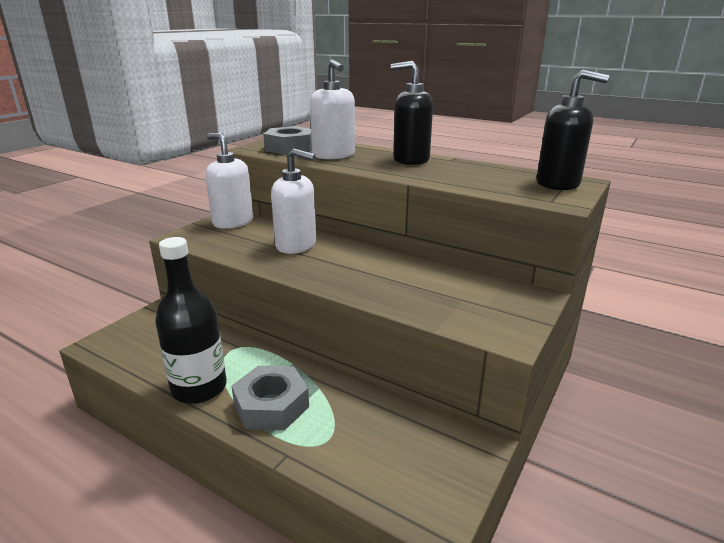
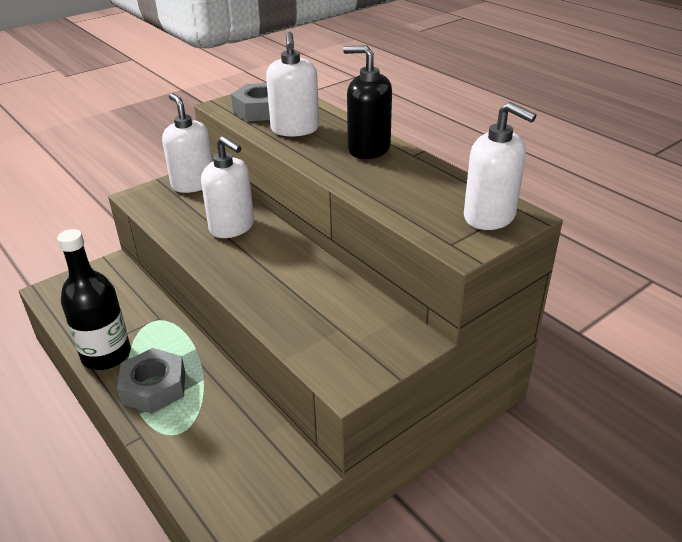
camera: 20 degrees right, 10 degrees up
(558, 183) = (490, 217): black soap dispenser -> white soap dispenser

